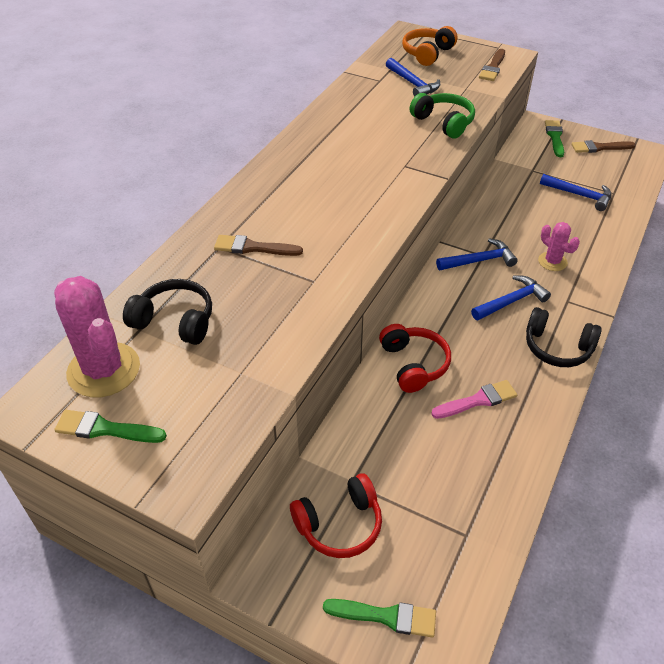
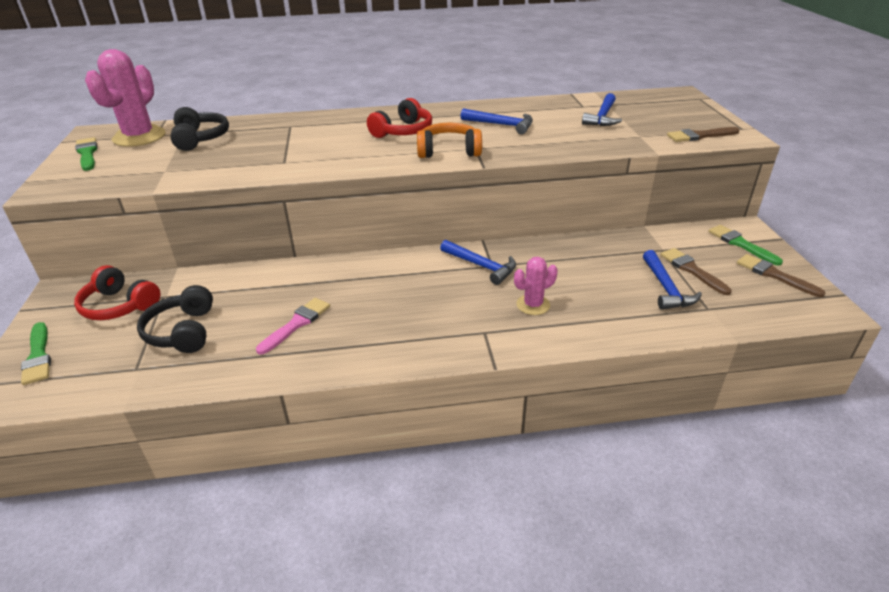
camera: 55 degrees right, 10 degrees down
(253, 247) = (300, 134): brown brush -> brown brush (692, 270)
(413, 364) = (313, 279): red headphones -> red headphones (403, 131)
(427, 53) = (662, 108): orange headphones -> orange headphones (449, 151)
(443, 122) = (565, 143): green headphones -> none
(478, 400) = (296, 324): pink brush -> pink brush turned 90 degrees counterclockwise
(511, 301) = (445, 300): blue hammer -> blue hammer (501, 125)
(552, 262) = (533, 305): pink cactus -> pink cactus turned 45 degrees clockwise
(555, 137) = (741, 244): green brush -> green brush turned 90 degrees counterclockwise
(557, 347) = (408, 346): black headphones -> black headphones (183, 331)

